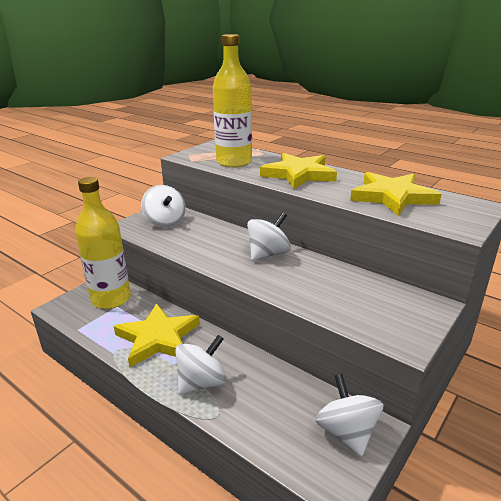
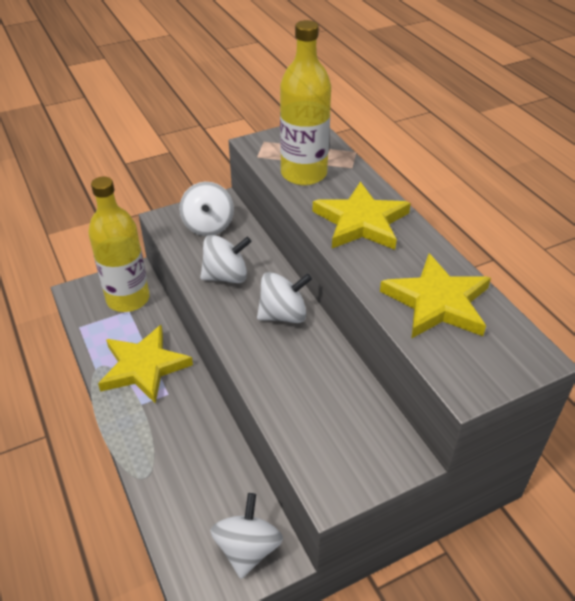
camera: 25 degrees right, 15 degrees up
(202, 382) = (153, 436): white spinning top -> white spinning top (226, 276)

